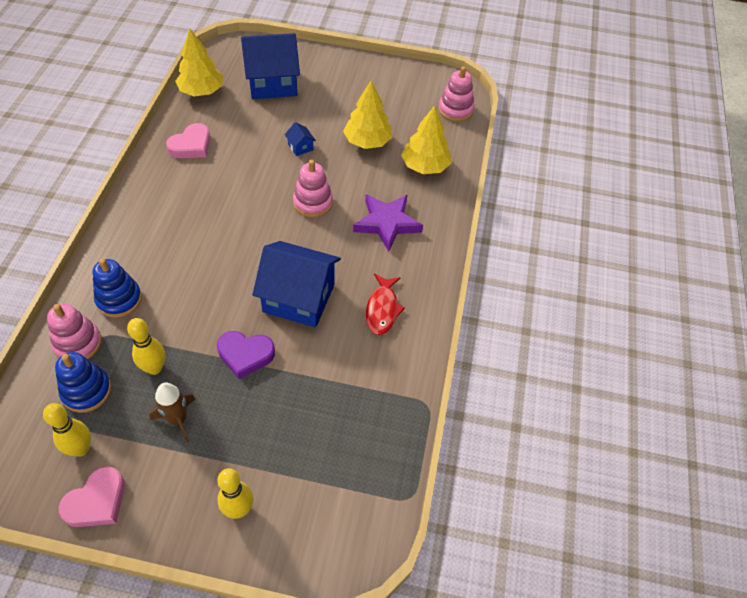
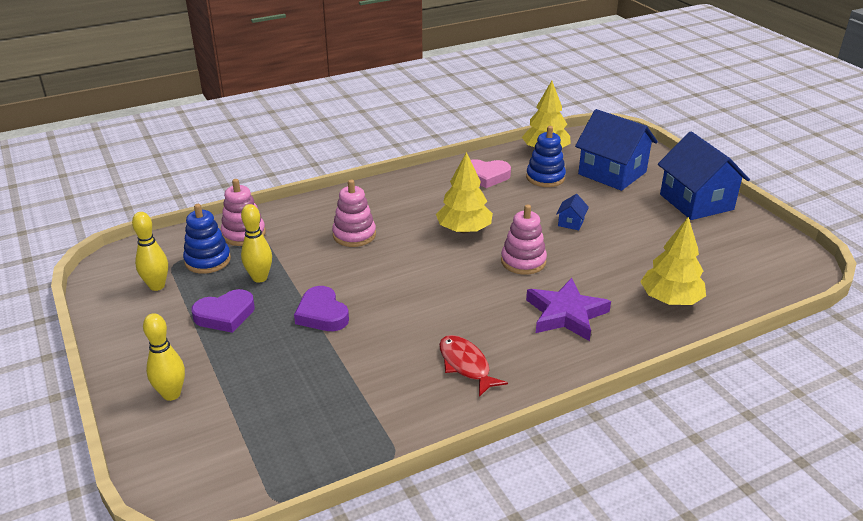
camera: 55 degrees right, 20 degrees down
(97, 501) = (119, 318): pink heart -> none
(119, 299) = (302, 228): blue stacking toy -> blue stacking toy (545, 177)
(178, 419) = (225, 315): brown rocket -> purple heart
(299, 298) = (413, 310): blue house -> blue house (696, 202)
(367, 141) = (639, 252): yellow tree -> yellow tree (464, 230)
(382, 309) = (466, 365): red fish -> red fish turned 90 degrees clockwise
(455, 110) = (774, 280): pink stacking toy -> pink stacking toy (354, 235)

